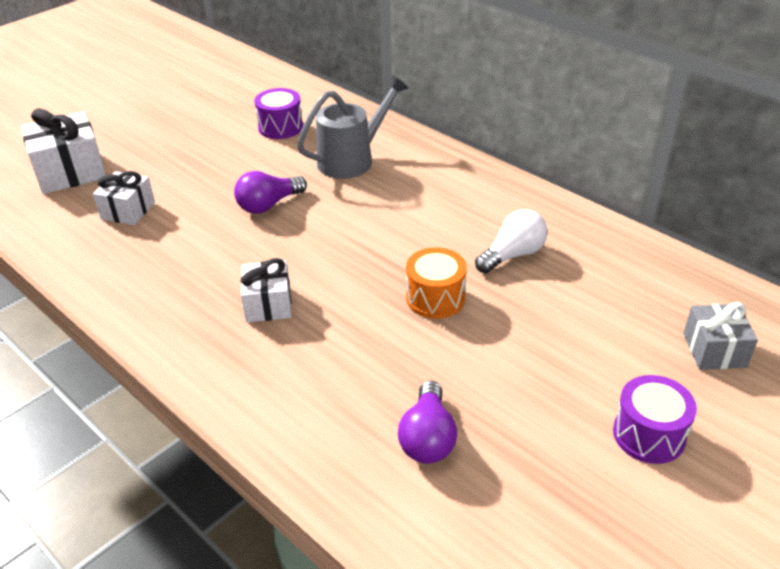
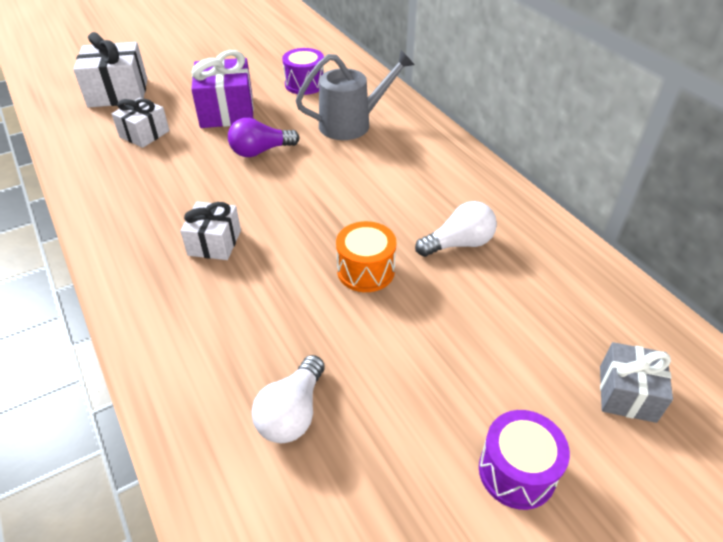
camera: 15 degrees right, 5 degrees up
(209, 170) = (227, 111): none -> purple gift
(428, 438) = (292, 413): purple light bulb -> white light bulb

